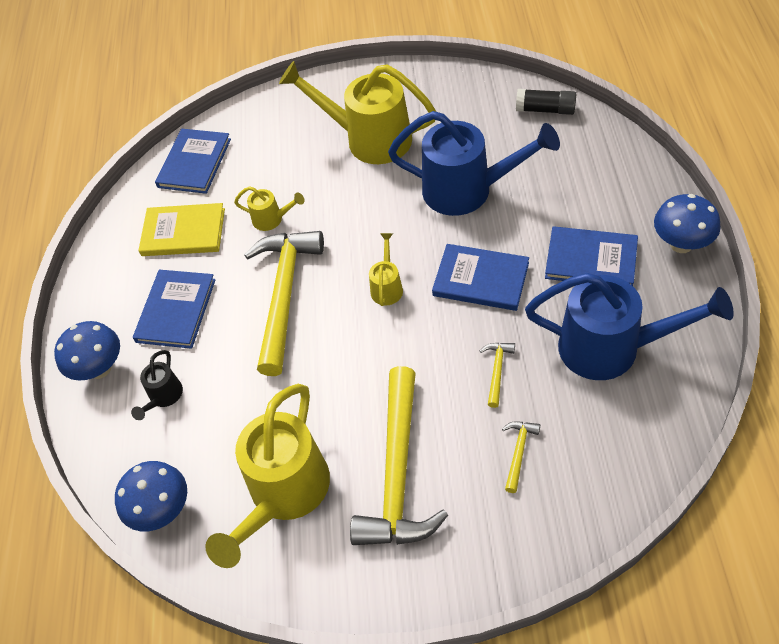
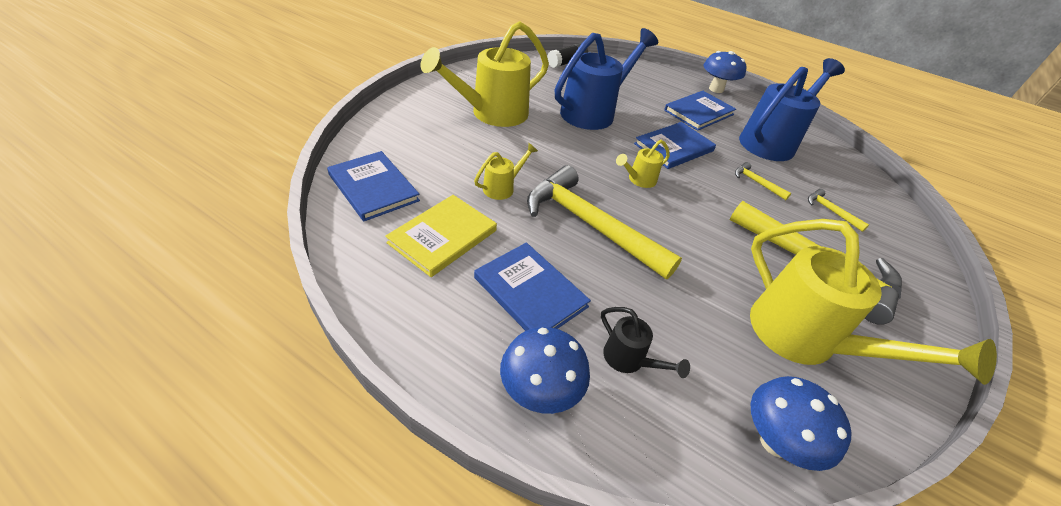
camera: 65 degrees left, 10 degrees down
(387, 287) = (639, 180): yellow watering can -> yellow watering can turned 75 degrees counterclockwise

